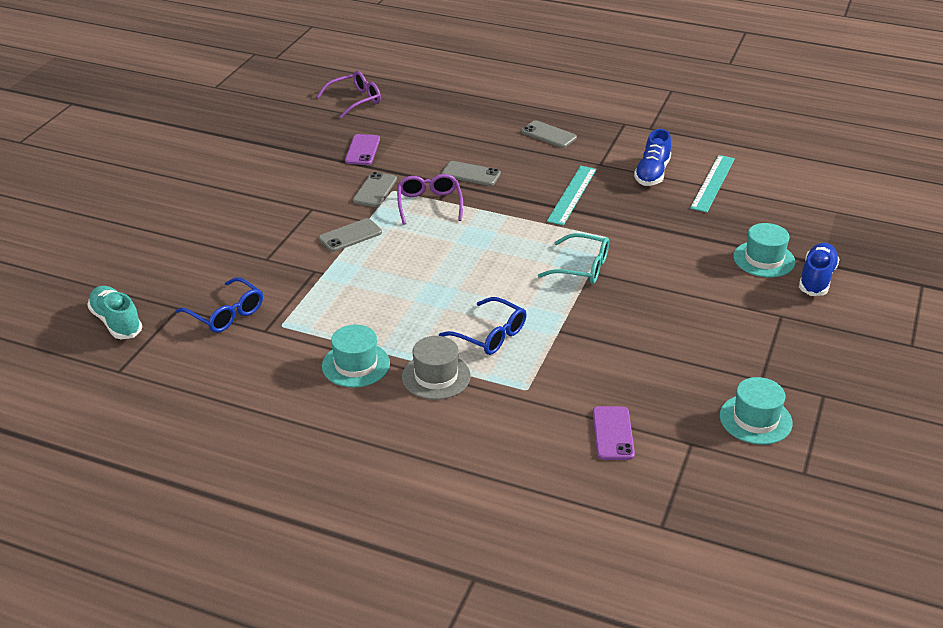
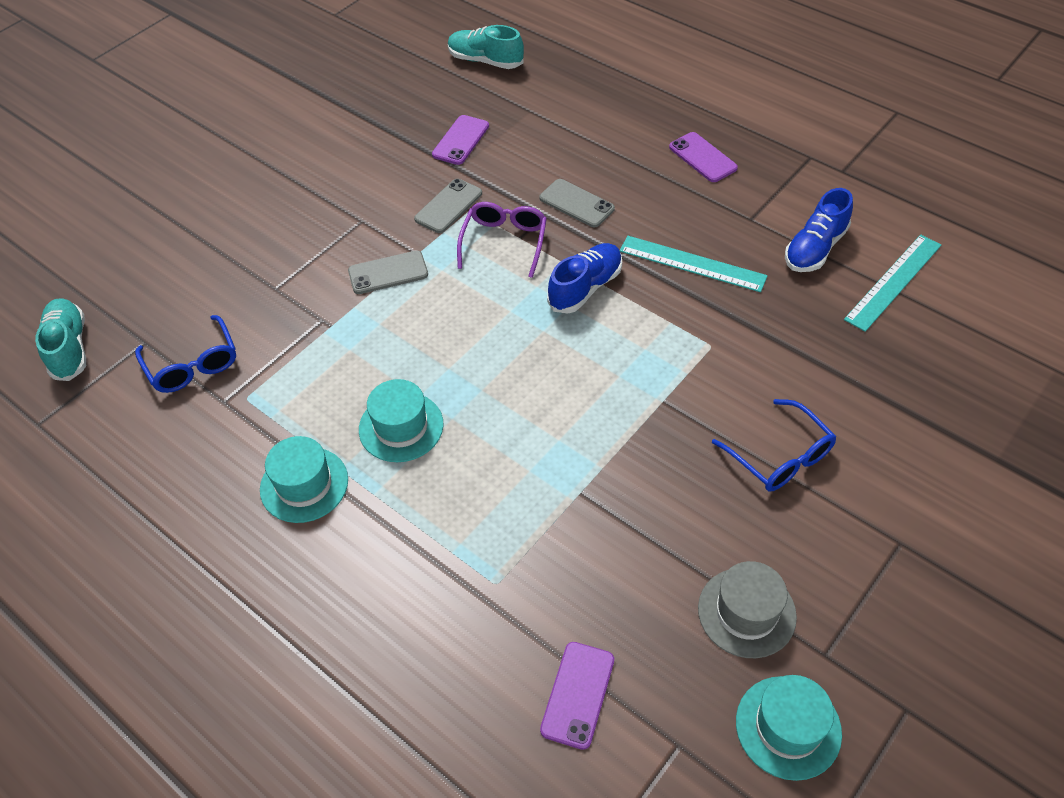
camera: 20 degrees right, 15 degrees up
(355, 100) = (485, 61): purple glasses -> turquoise shoe
(436, 376) = (392, 530): grey hat -> grey hat (746, 612)
(490, 335) = (489, 477): blue glasses -> blue glasses (780, 456)
(549, 135) = (702, 157): grey phone -> purple phone
(572, 195) = (692, 263): turquoise ruler -> turquoise ruler turned 75 degrees clockwise
(582, 267) = (655, 390): turquoise glasses -> none
(764, 259) = (914, 433): turquoise hat -> turquoise hat (401, 427)
(816, 279) = (979, 487): blue shoe -> blue shoe (585, 288)

